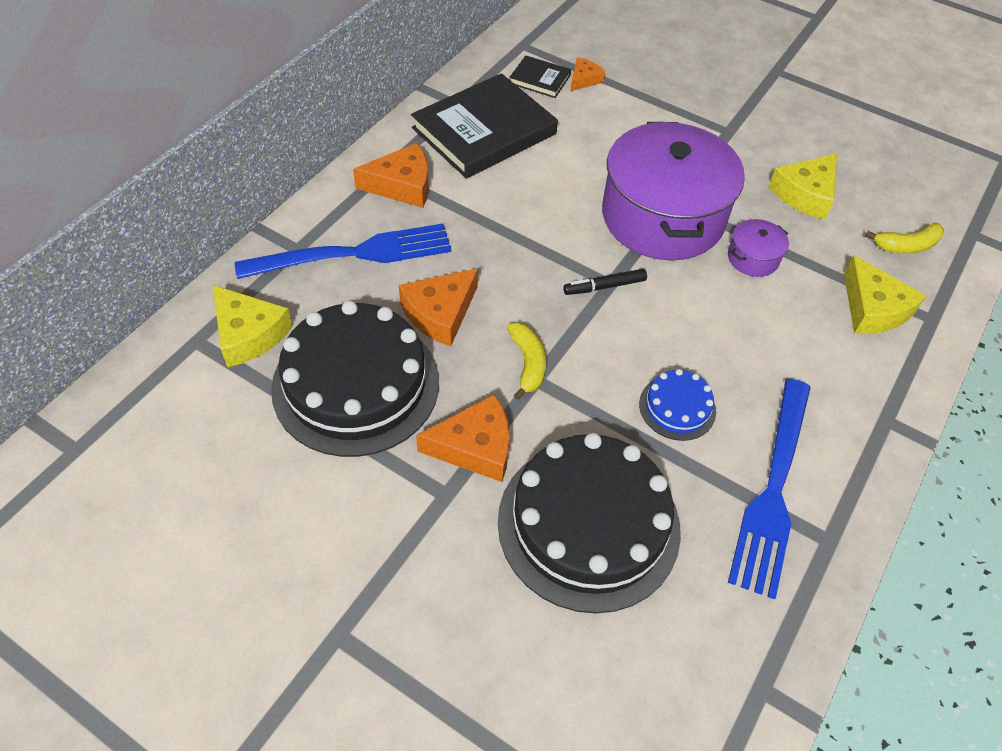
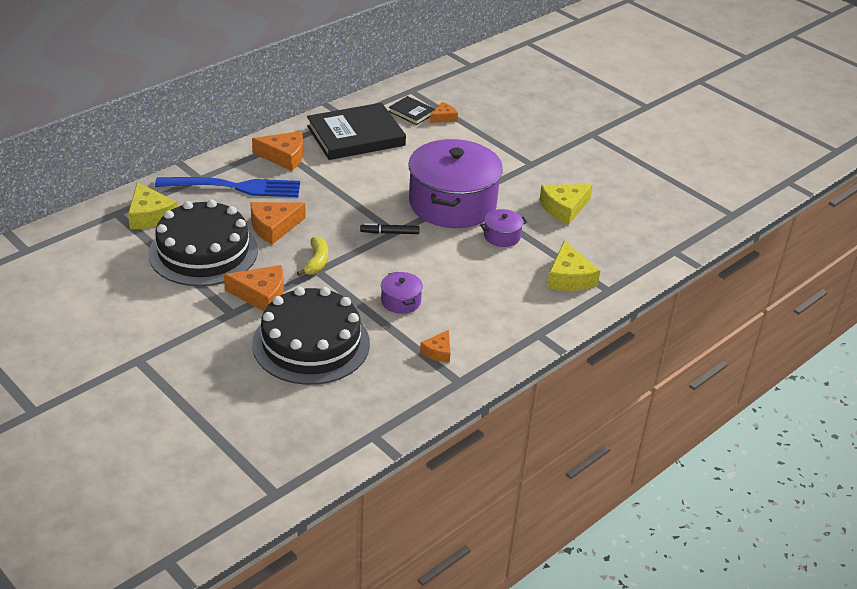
camera: 15 degrees right, 15 degrees down
(677, 407) = (401, 301): blue cake -> purple pot
(773, 489) = (438, 352): blue fork -> orange cheese
(906, 246) = (619, 249): yellow banana -> none

